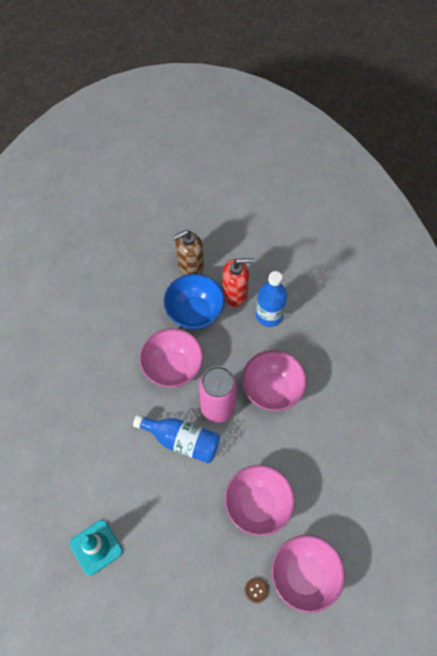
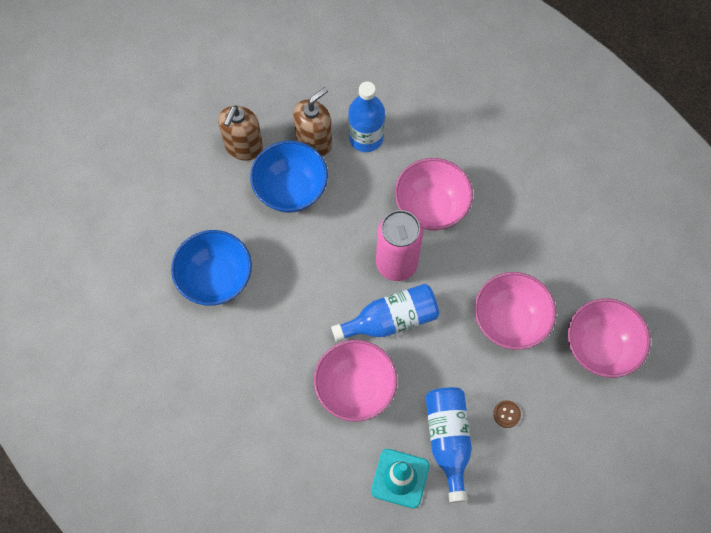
camera: 40 degrees left, 5 degrees up
(103, 331) = (216, 279): none -> blue bowl
(148, 549) = (448, 440): none -> blue bottle
(173, 367) = (319, 259): pink bowl -> pink bowl (355, 388)
(235, 294) = (314, 141): red soap dispenser -> brown soap dispenser
(256, 590) = (572, 393): brown button -> brown button (506, 414)

